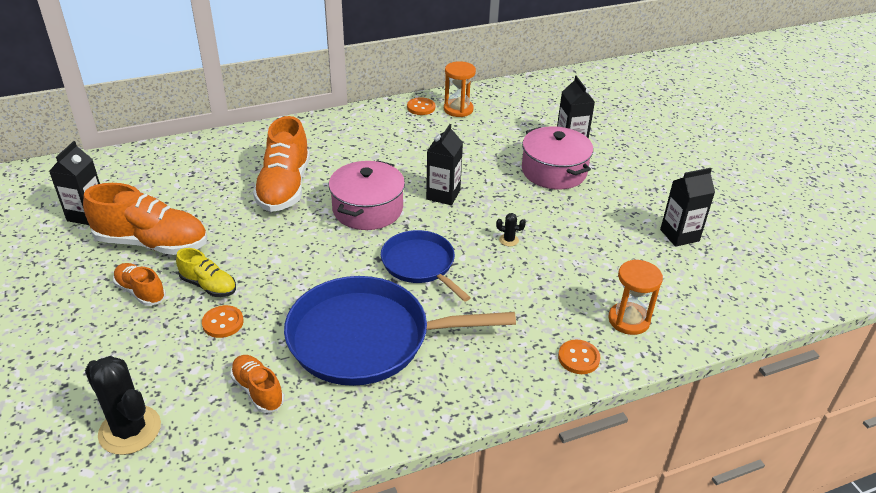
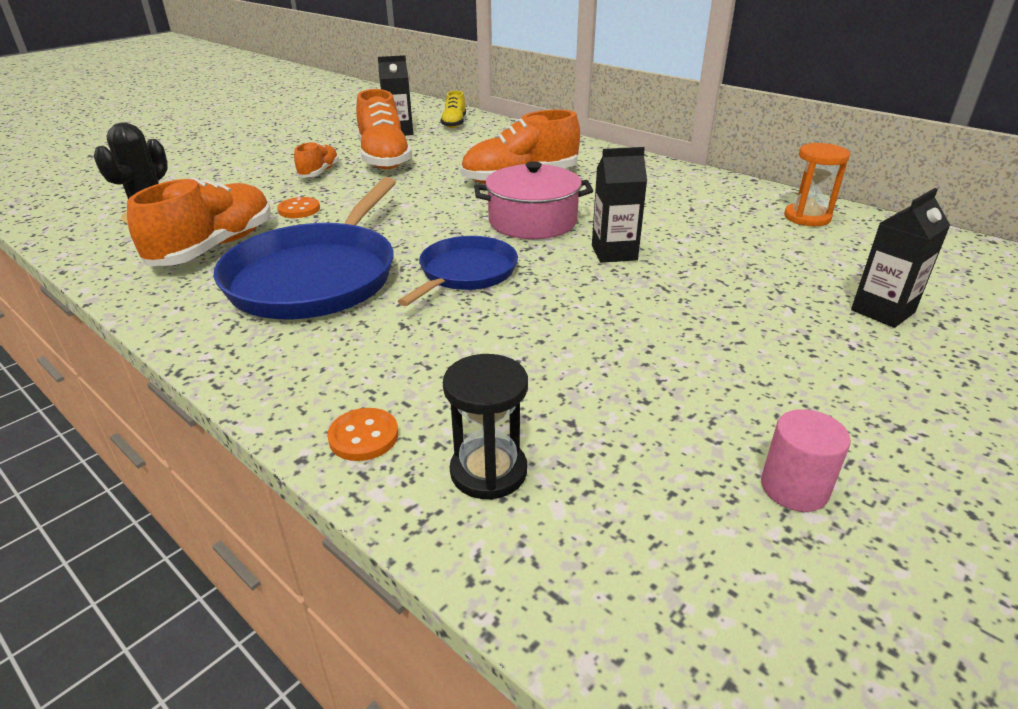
camera: 65 degrees right, 5 degrees down
(208, 286) = (345, 191): yellow shoe -> yellow shoe (454, 123)
(258, 390) = (214, 247): orange shoe -> orange shoe, size x1.85
(367, 338) = (316, 276): blue pan -> blue pan turned 135 degrees counterclockwise
(421, 107) = (769, 198): orange button -> none
(509, 240) = (575, 317): black cactus -> none
(554, 171) = (784, 314): pink pot -> none
(628, 320) = (488, 471): orange hourglass -> black hourglass
(679, 235) = (794, 488): black carton -> pink cylinder

